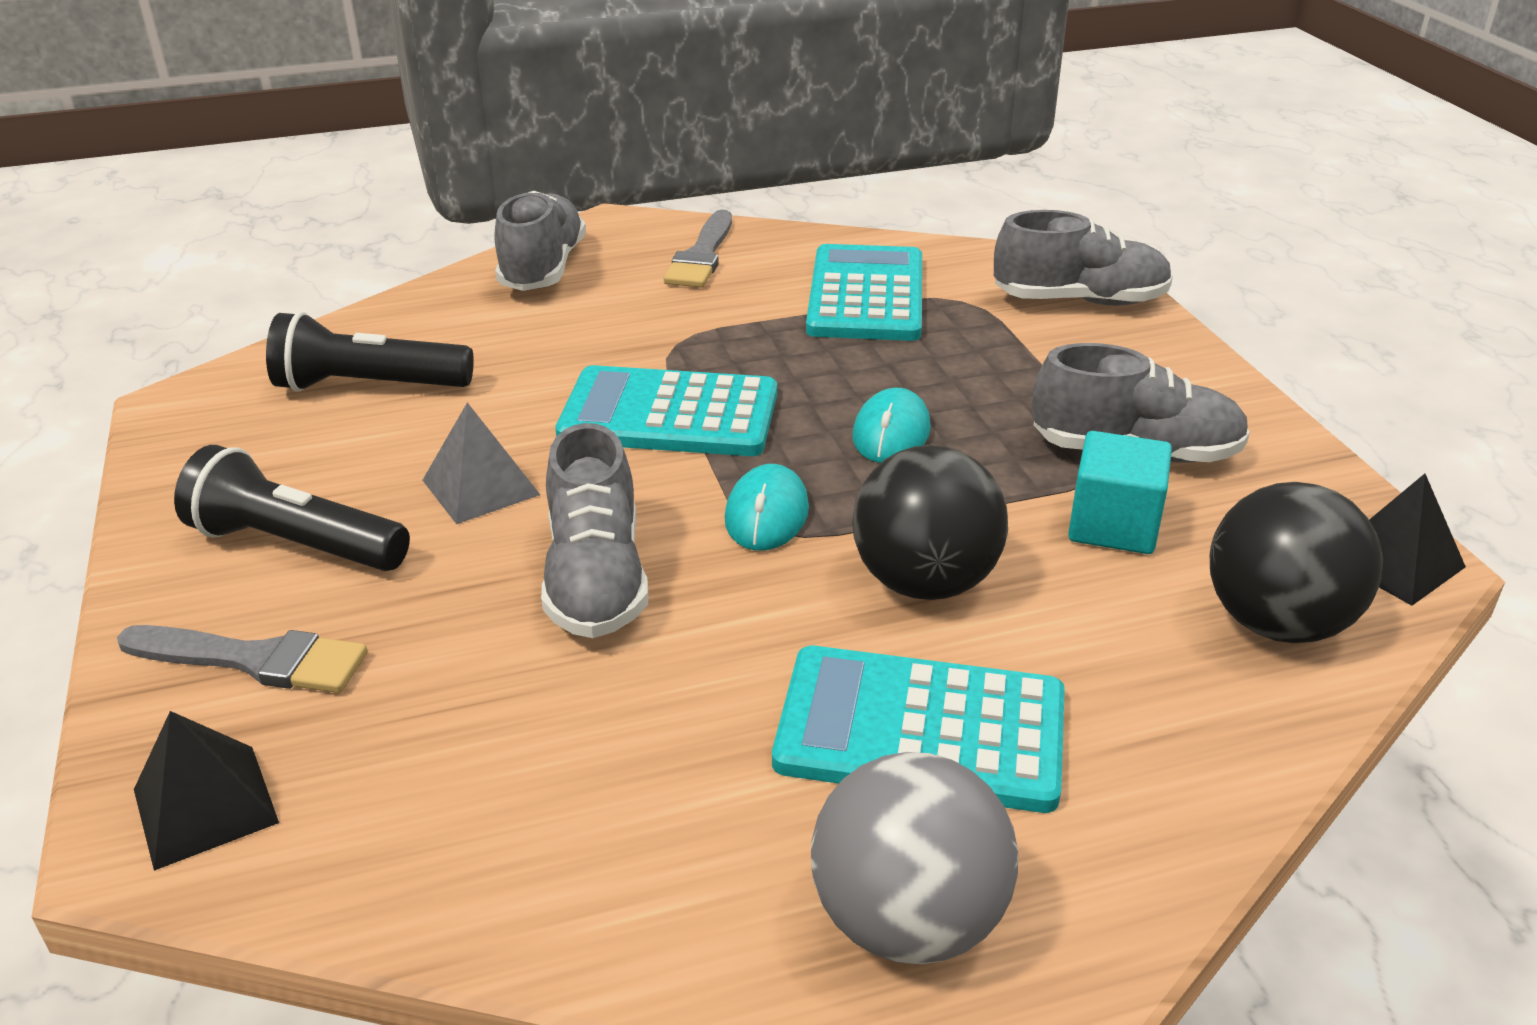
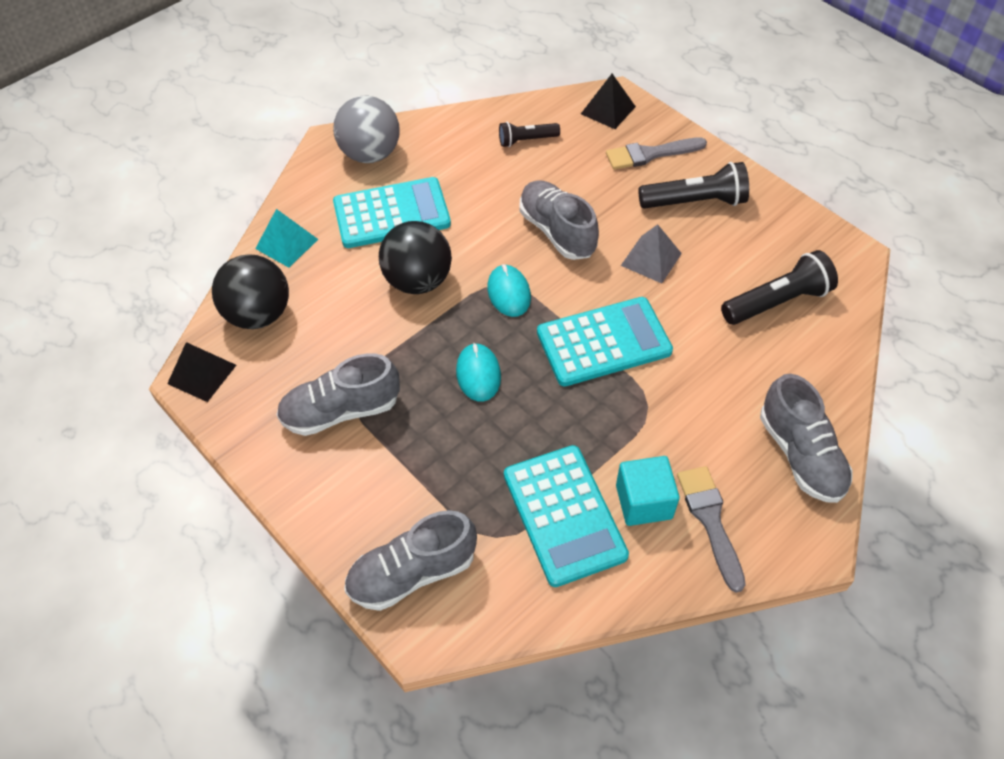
camera: 155 degrees right, 20 degrees up
(477, 798) = (526, 140): none -> black flashlight
(1113, 525) = (341, 348): turquoise cube -> turquoise cube (644, 502)
(1199, 745) = (287, 244): none -> turquoise pyramid

